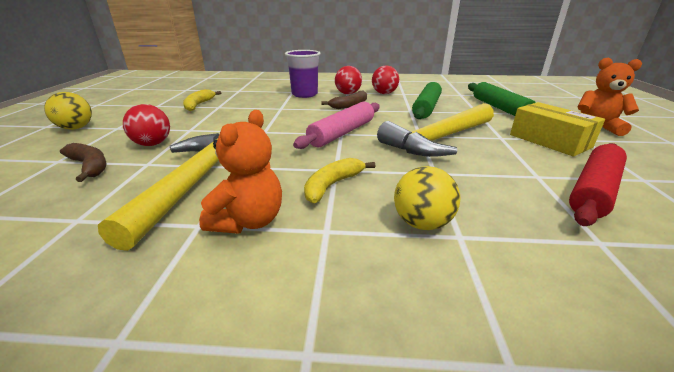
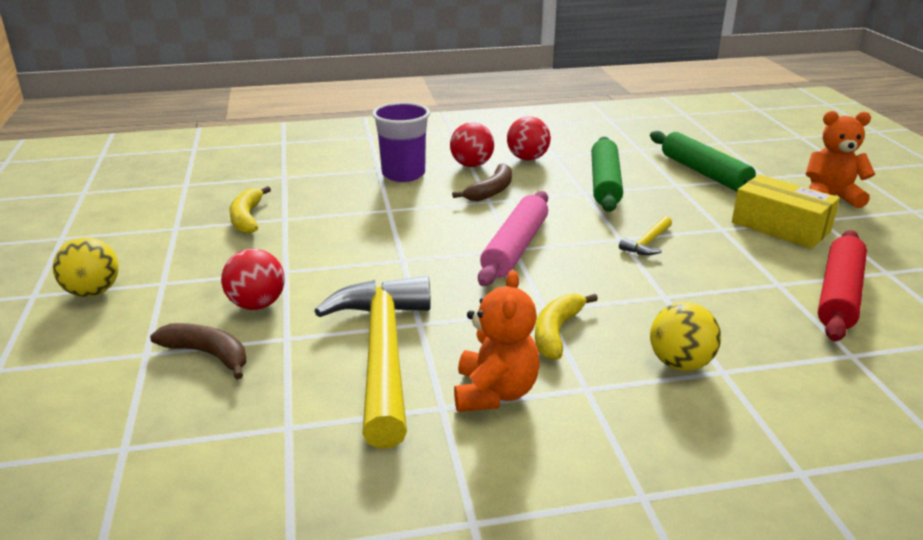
camera: 15 degrees left, 0 degrees up
(438, 140) = (647, 243): yellow hammer -> yellow hammer, size x0.40

